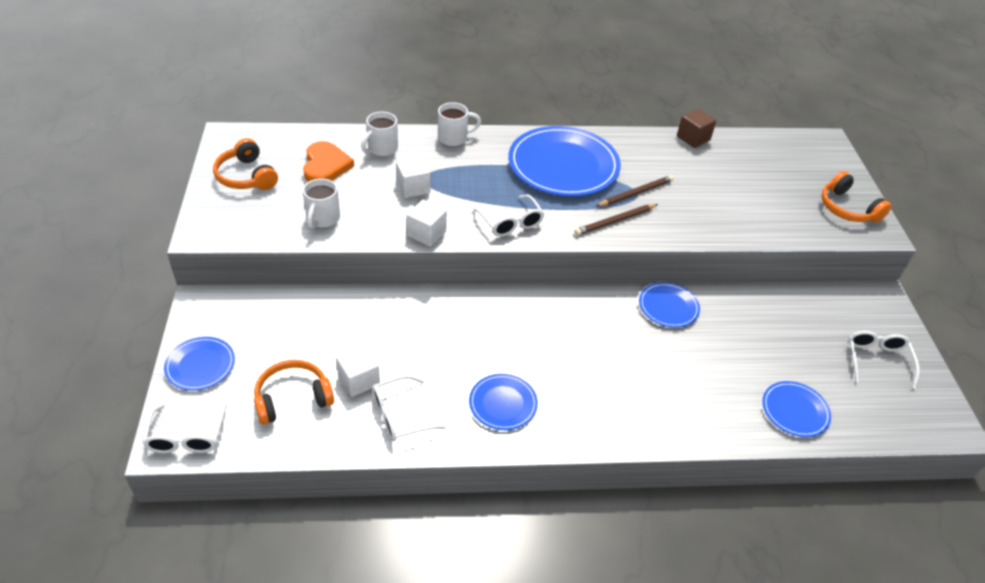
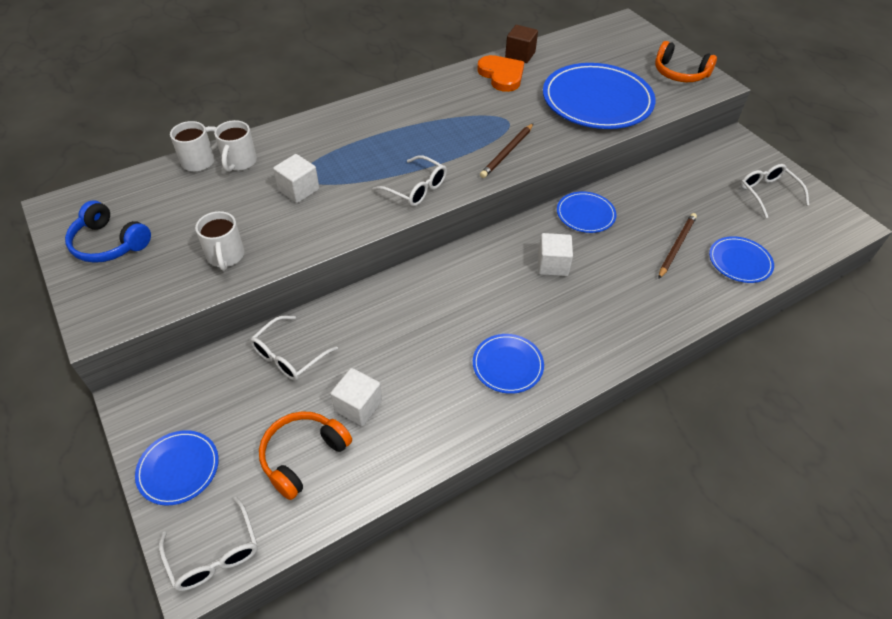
camera: 25 degrees left, 5 degrees up
(246, 176) = (109, 243): orange headphones -> blue headphones
(325, 165) = (191, 200): orange heart -> orange heart (501, 75)
(399, 415) = (421, 422): white glasses -> white glasses (288, 356)
(426, 233) = (343, 230): white cube -> white cube (552, 265)
(454, 138) = (306, 127): white mug -> white mug (200, 161)
(563, 165) = (426, 117): blue plate -> blue plate (597, 100)
(636, 193) = (507, 120): brown pencil -> brown pencil (676, 246)

